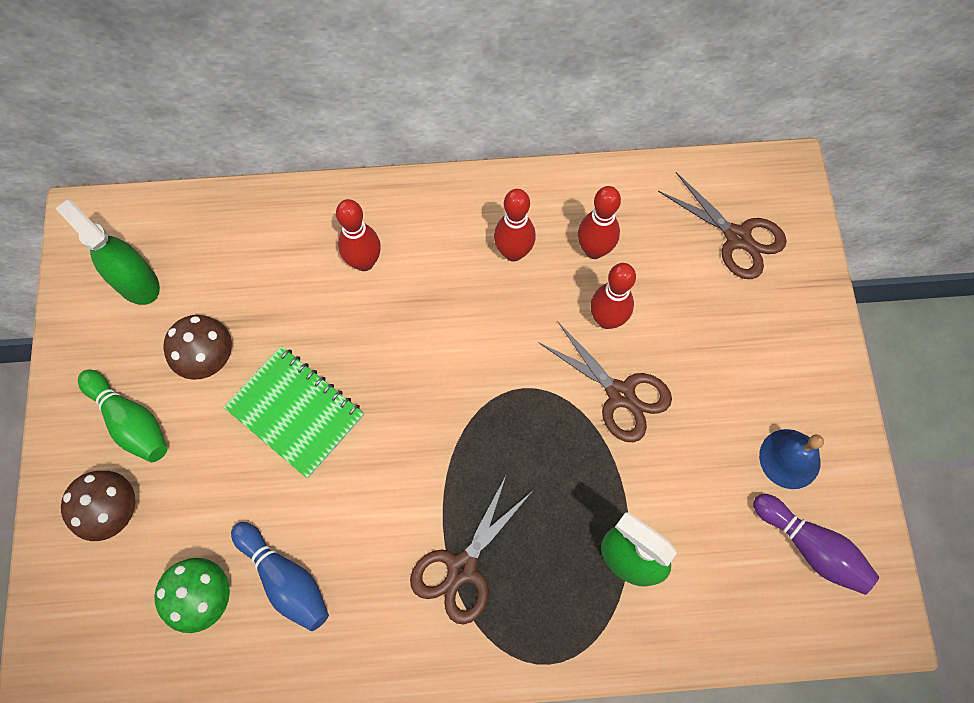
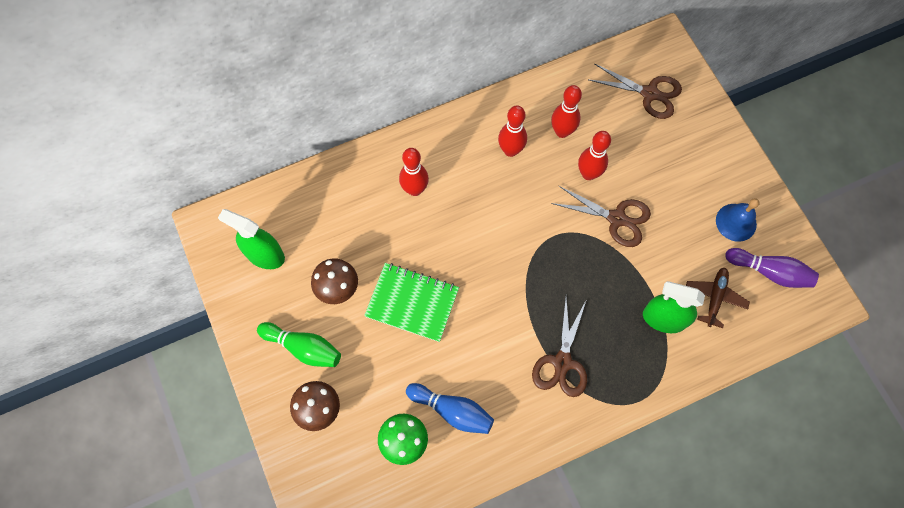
camera: 20 degrees left, 0 degrees up
(715, 556) = (714, 298): none -> brown plane

